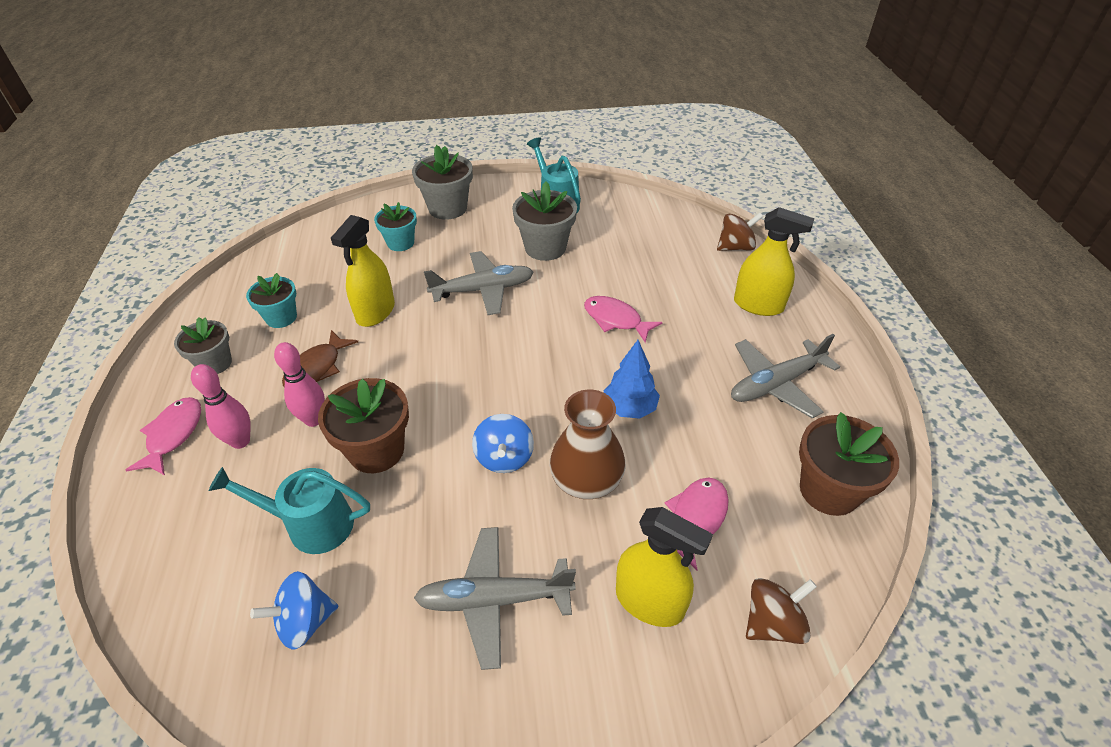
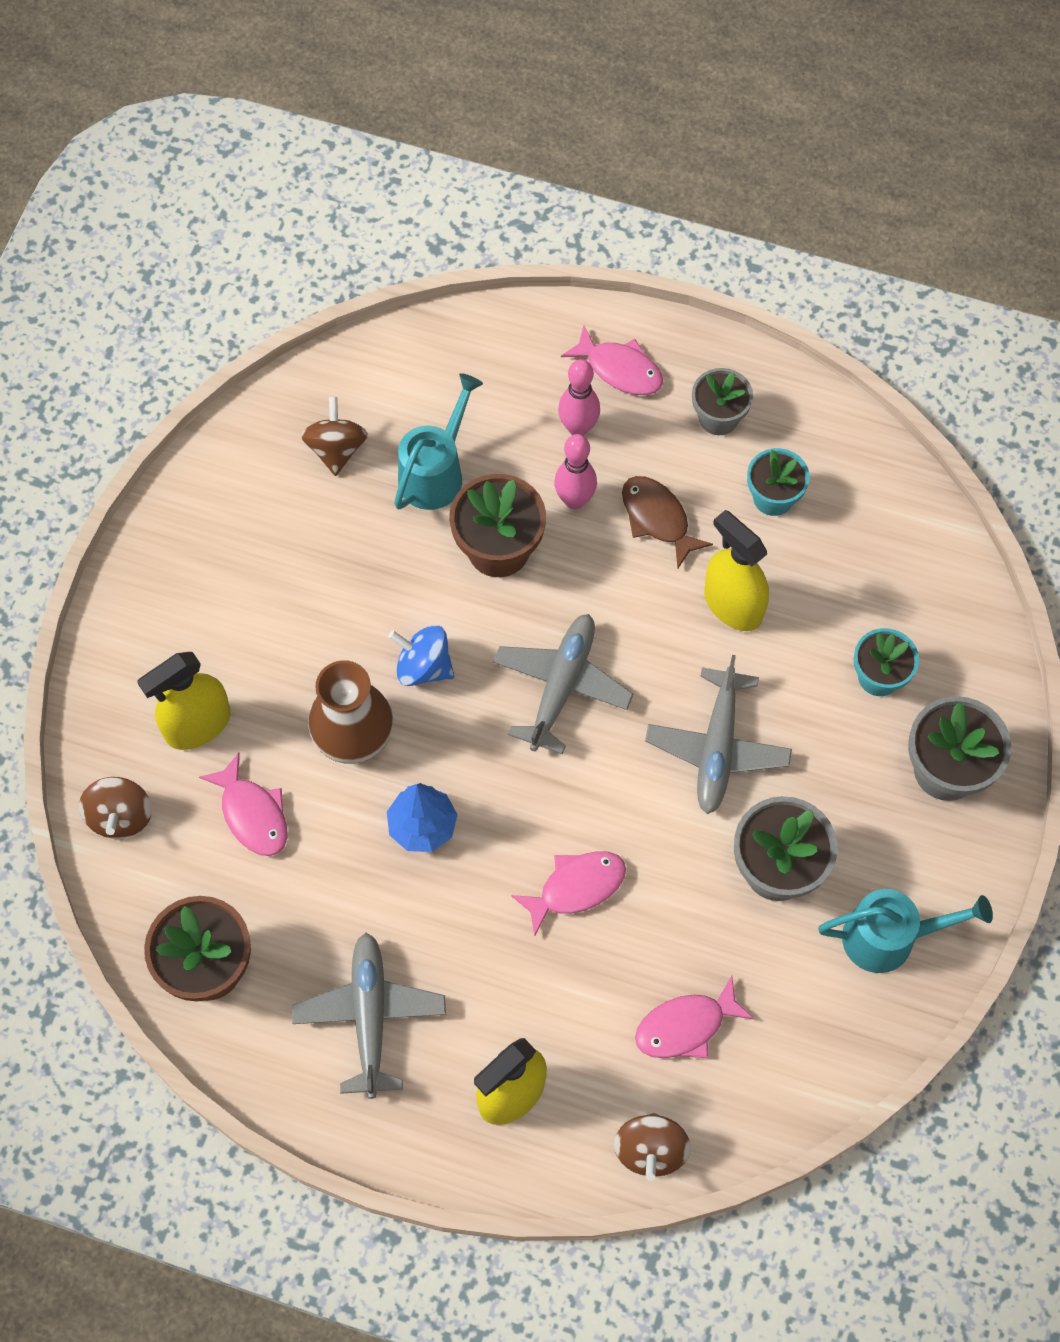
camera: 115 degrees right, 20 degrees up
(305, 622) = (336, 449): blue spinning top -> brown spinning top
(494, 600) = (273, 599): grey plane -> grey plane (561, 686)
(660, 254) = (686, 1026): none -> pink fish

